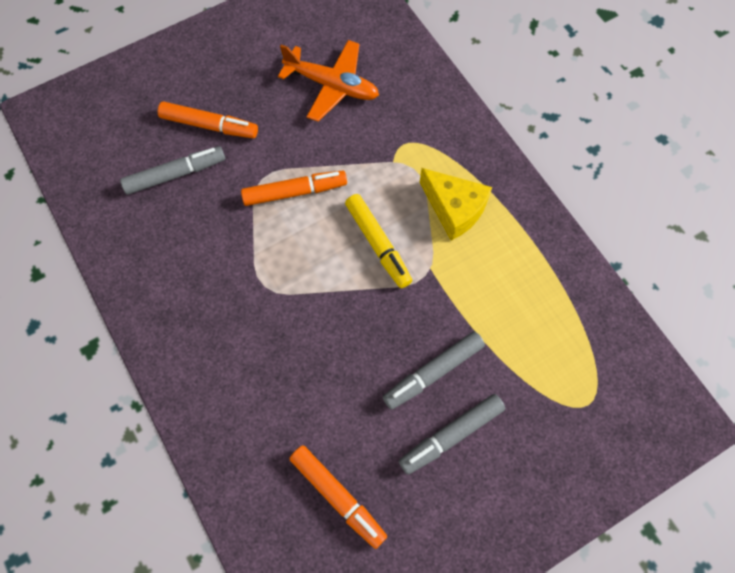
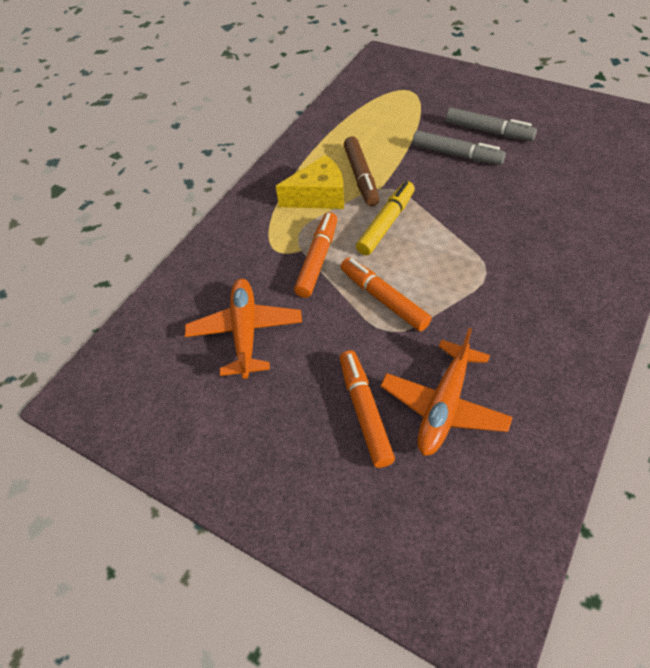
camera: 115 degrees left, 15 degrees down
(175, 174) = (444, 406): grey marker -> orange plane
(338, 496) = (583, 160): orange marker -> orange marker (317, 259)
(454, 209) = (318, 196): yellow cheese -> yellow cheese turned 60 degrees clockwise
(458, 260) = (361, 177): none -> brown marker

